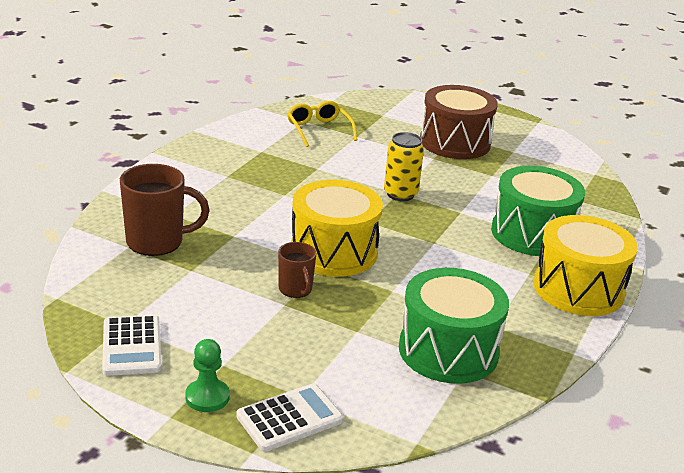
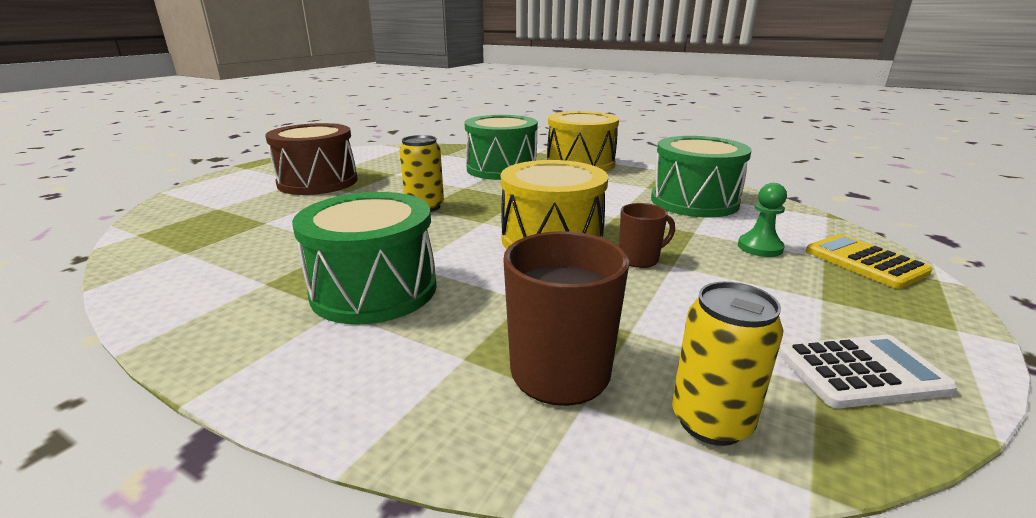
camera: 85 degrees left, 5 degrees down
(105, 281) = (711, 421): none -> yellow can
(207, 397) = (891, 306): green pawn -> green pawn (760, 247)
(251, 184) = (374, 289): none -> green drum
(289, 418) = (864, 262): white calculator -> yellow calculator
(319, 130) = (226, 243): yellow glasses -> none

